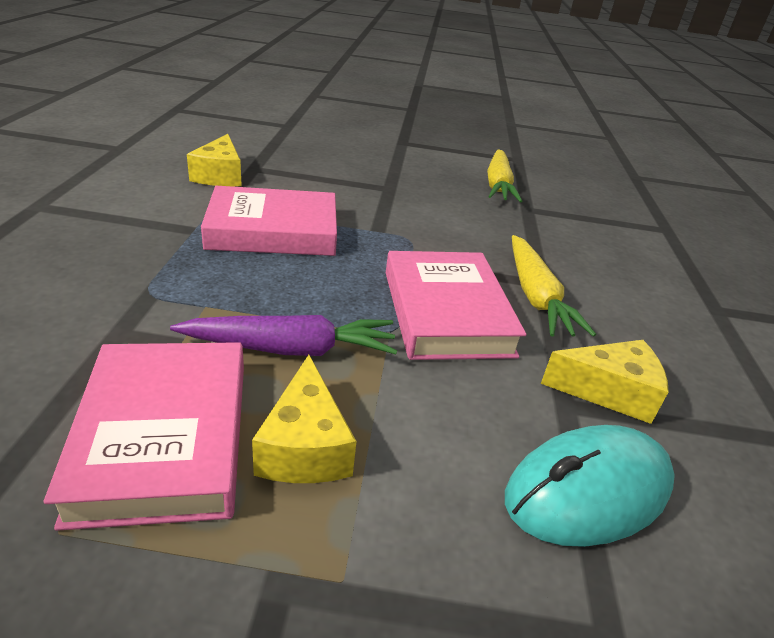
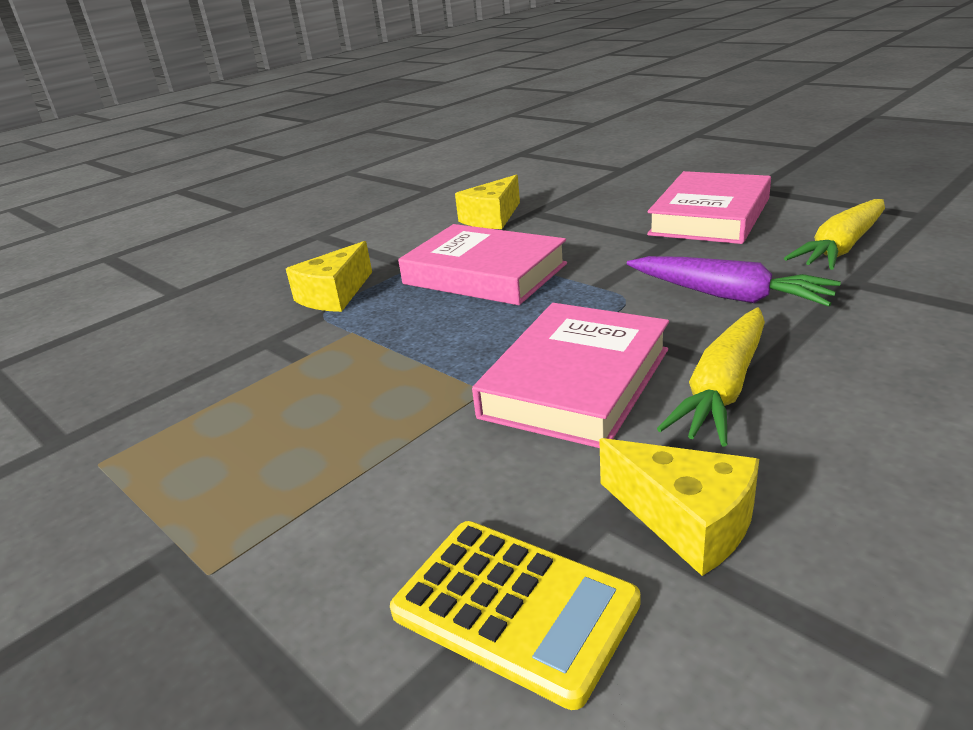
camera: 45 degrees right, 5 degrees down
(163, 437) = (215, 423): pink book -> pink book (709, 216)
(291, 349) = (379, 382): purple carrot -> purple carrot (728, 295)
(305, 446) = (299, 463): yellow cheese -> yellow cheese (334, 295)
(588, 491) = (514, 608): turquoise mouse -> yellow calculator

